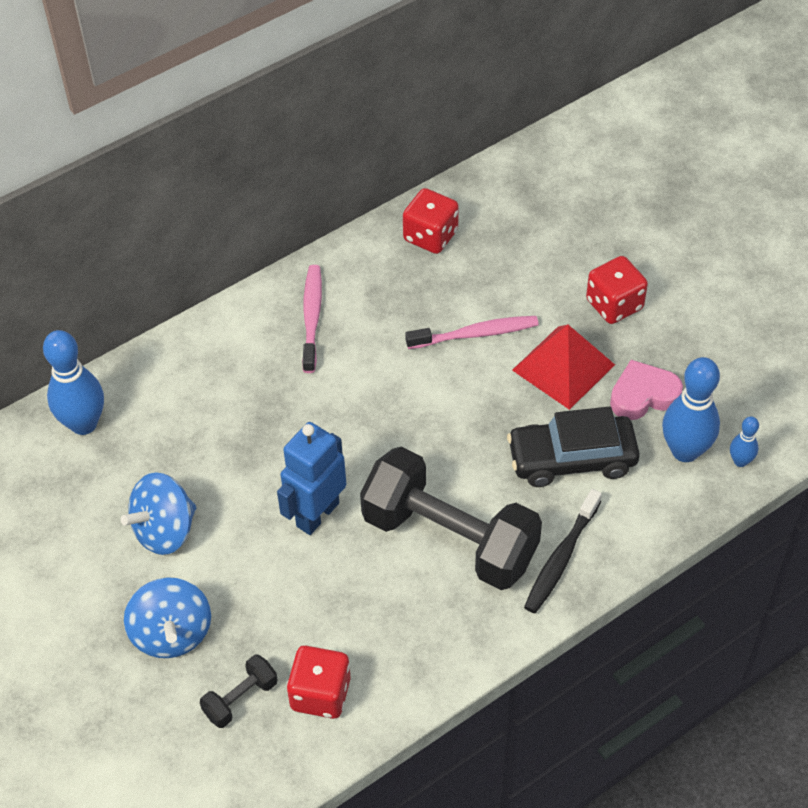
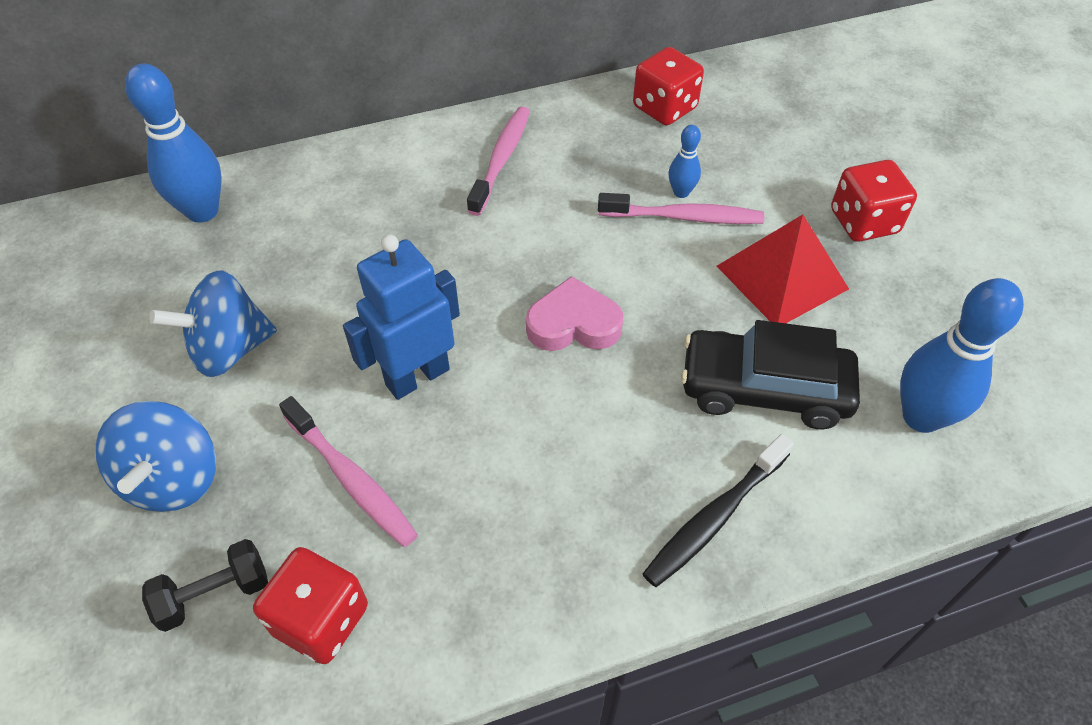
camera: 15 degrees right, 0 degrees up
(300, 599) = (351, 479): none -> pink toothbrush
(449, 538) = (572, 451): black dumbbell -> none
(643, 395) = (878, 333): pink heart -> pink heart (573, 324)
(740, 461) = (998, 449): blue bowling pin -> blue bowling pin (681, 192)

